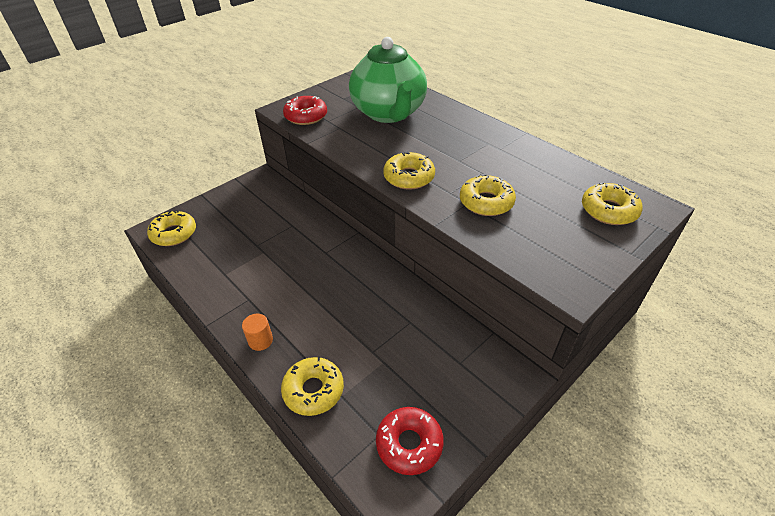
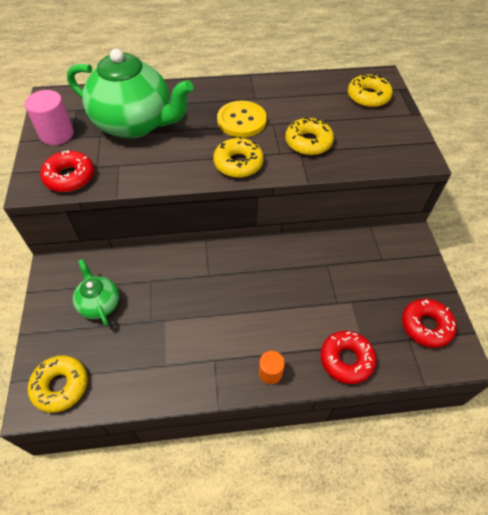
camera: 55 degrees left, 10 degrees up
(251, 213) = (99, 304): none -> green teapot
(313, 390) = (346, 359): yellow donut -> red donut
(339, 92) = (56, 134): none -> pink cylinder
(461, 155) = (241, 120): none -> yellow button

